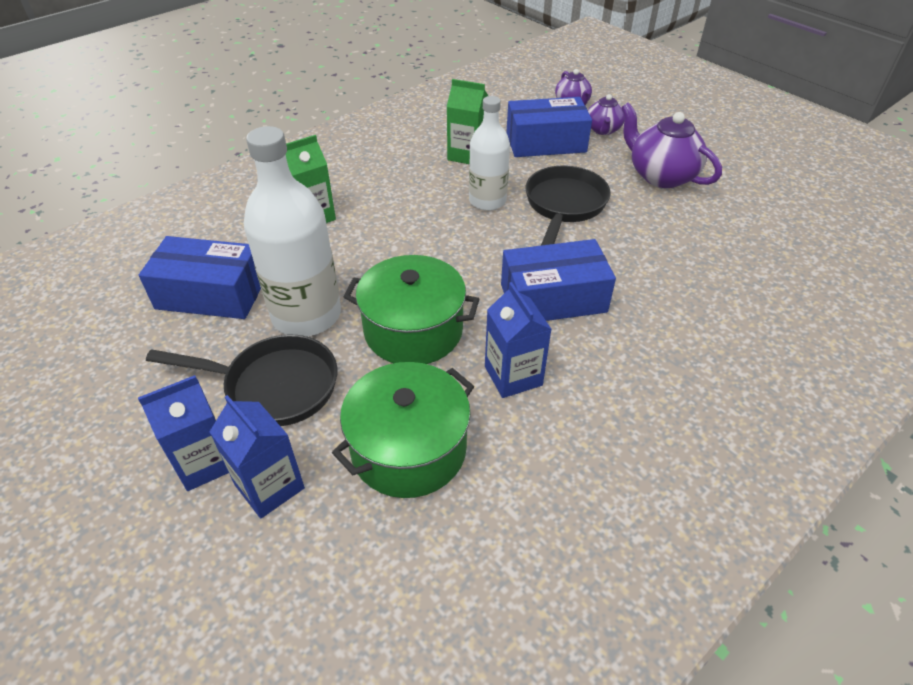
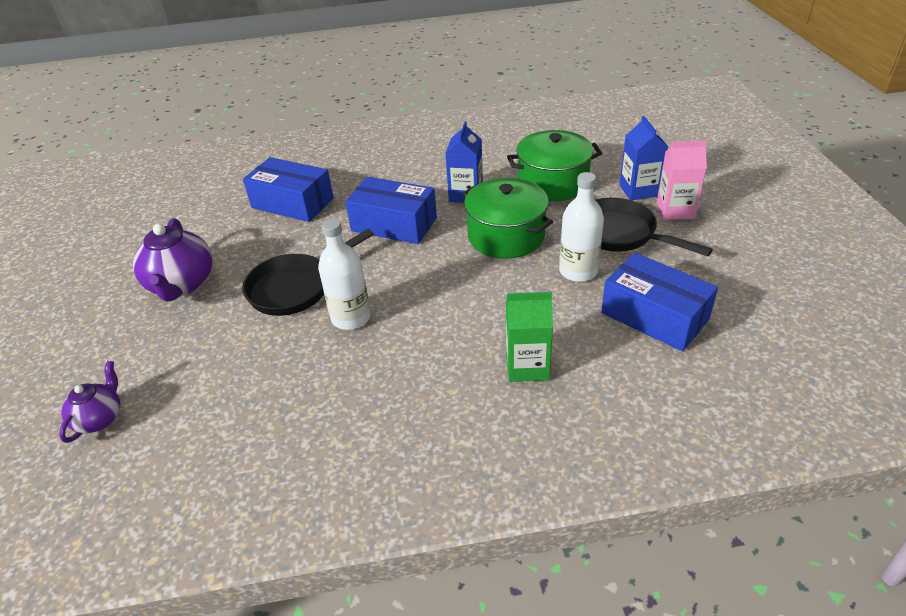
camera: 145 degrees left, 5 degrees down
(205, 462) = (675, 210): blue carton -> pink carton
(306, 315) = (578, 271): white bottle -> white bottle, size x0.64
(467, 155) = (307, 385): green carton -> none
(545, 142) = (212, 367): blue box -> blue box (292, 203)
(603, 130) = (137, 359): purple teapot -> none

